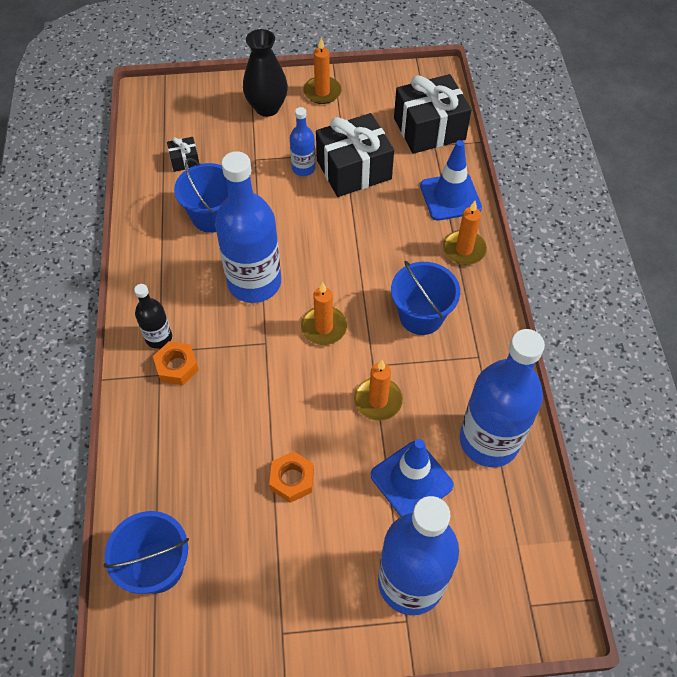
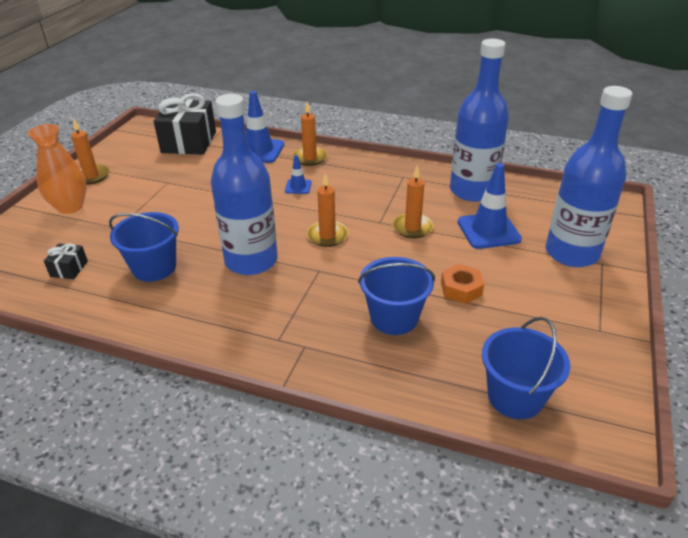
camera: 65 degrees left, 20 degrees down
(159, 338) = (262, 336): black bottle -> none
(177, 366) = (304, 331): orange nut -> none
(267, 108) = (70, 207): black vase -> orange vase
(303, 168) = (159, 205): blue bottle -> none
(354, 170) = (189, 182): black gift -> none
(398, 264) = (298, 187): none -> blue traffic cone
(421, 316) = (352, 189): blue bucket -> blue bucket (394, 318)

